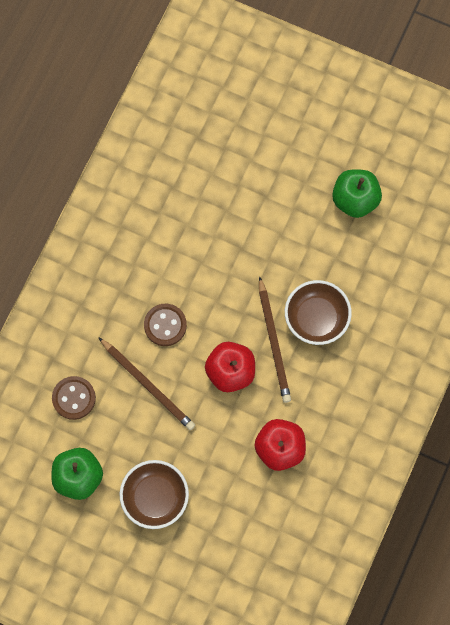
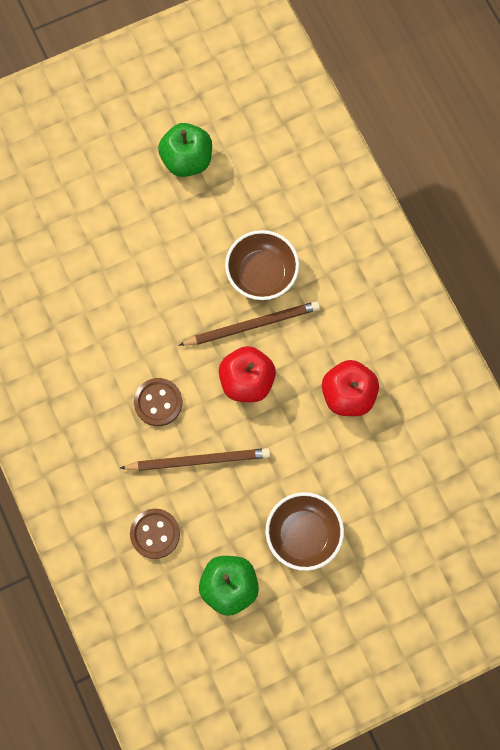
camera: 50 degrees left, 0 degrees up
(274, 342) = (252, 325): brown pencil -> brown pencil turned 45 degrees counterclockwise

